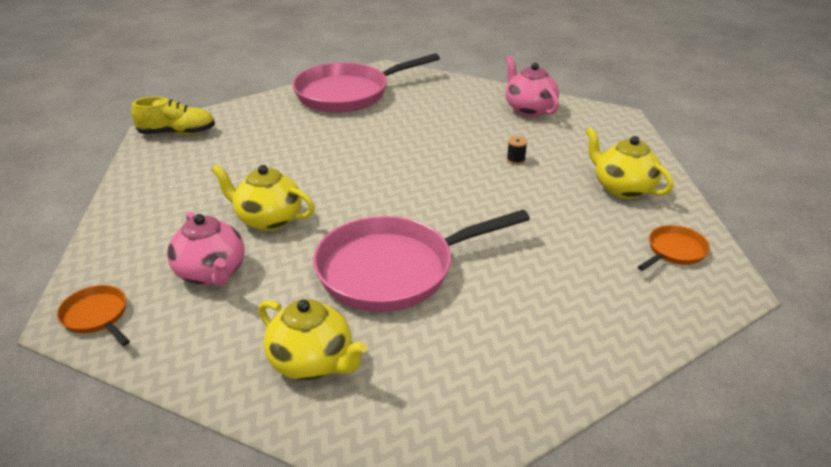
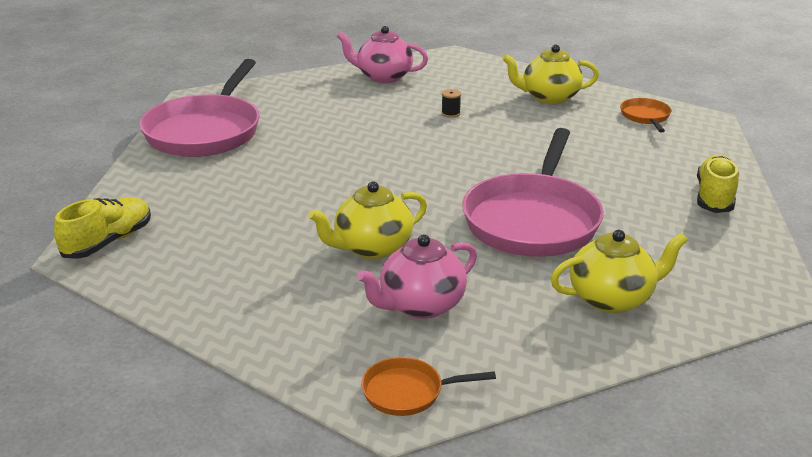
camera: 50 degrees left, 5 degrees down
(211, 273) = (420, 305): pink teapot -> pink teapot turned 135 degrees clockwise
(572, 355) = (714, 197): none -> yellow shoe

